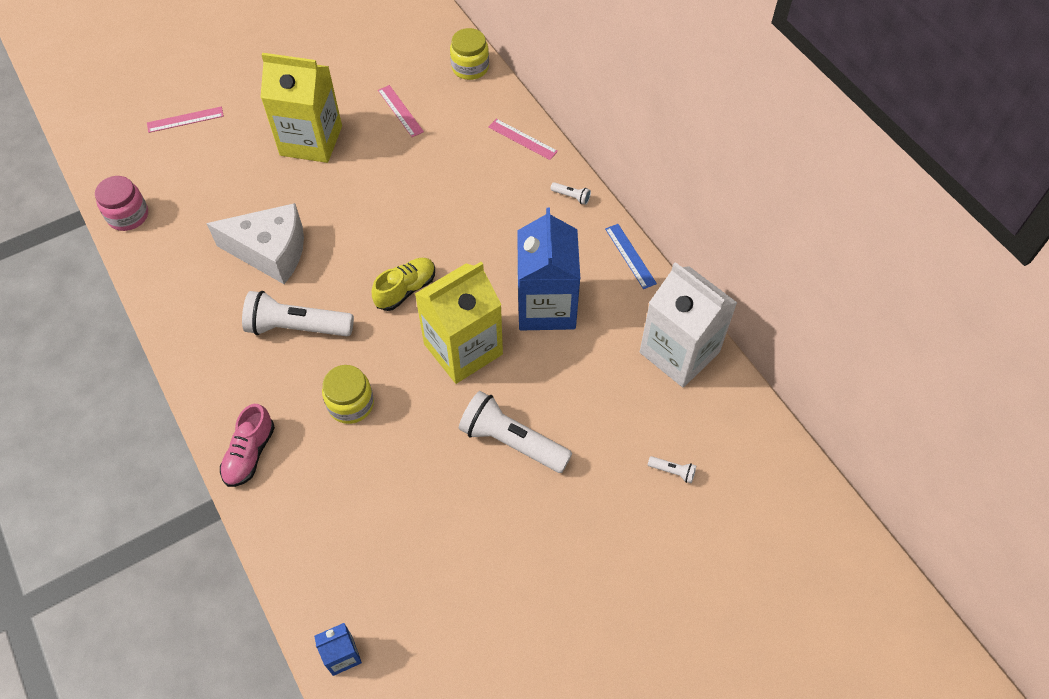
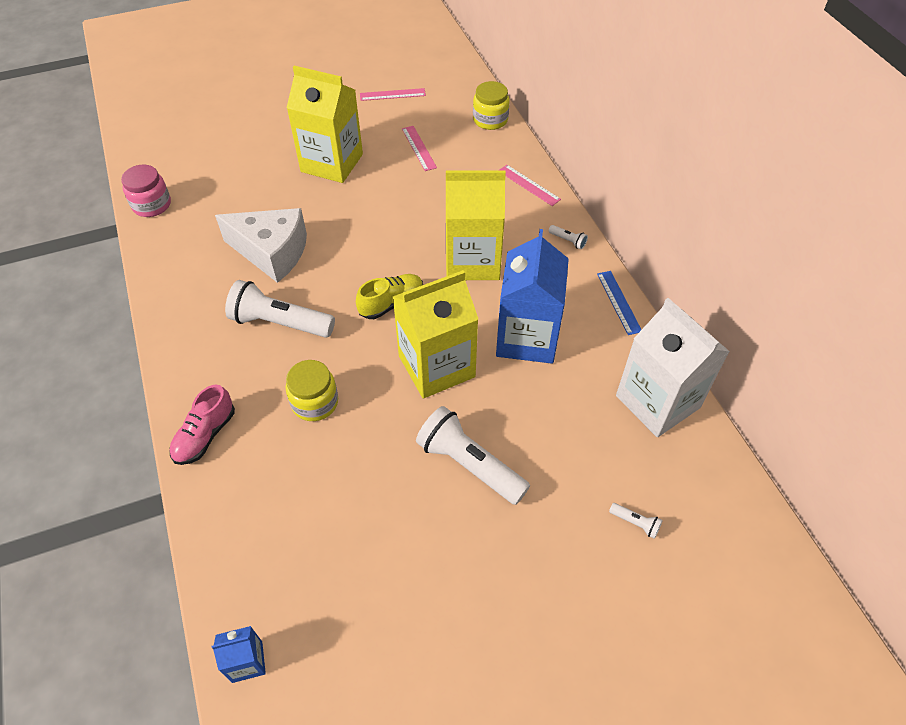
camera: 10 degrees right, 5 degrees down
(185, 120) = (224, 133): pink ruler -> pink ruler (392, 95)
(479, 232) = (472, 261): none -> yellow carton

